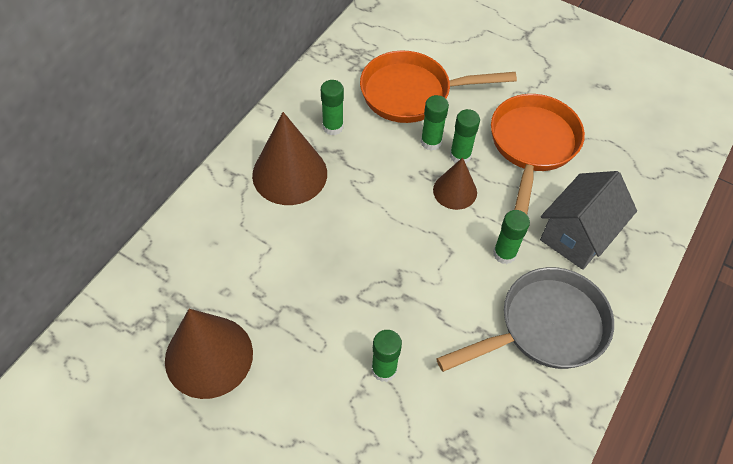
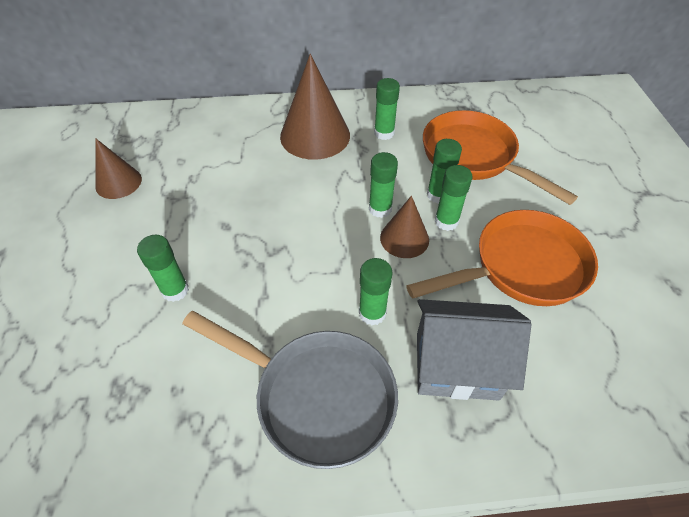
camera: 55 degrees right, 5 degrees down
(209, 356) = (118, 182): brown cone -> brown cone, size x0.58
(413, 186) = (380, 209): none -> green glue stick

